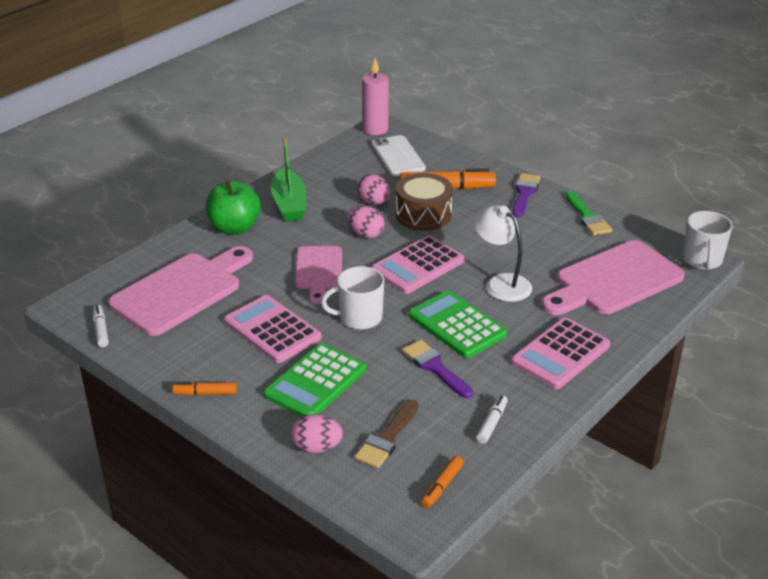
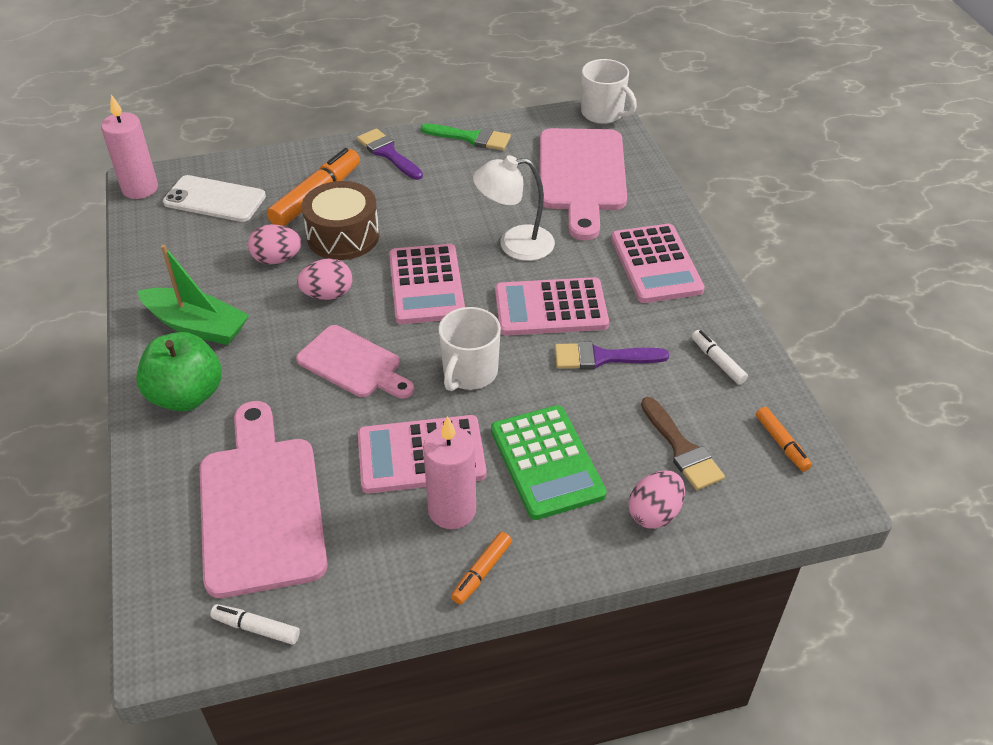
camera: 55 degrees left, 10 degrees up
(241, 361) = (452, 510): none -> pink candle
(457, 325) = (550, 308): green calculator -> pink calculator

